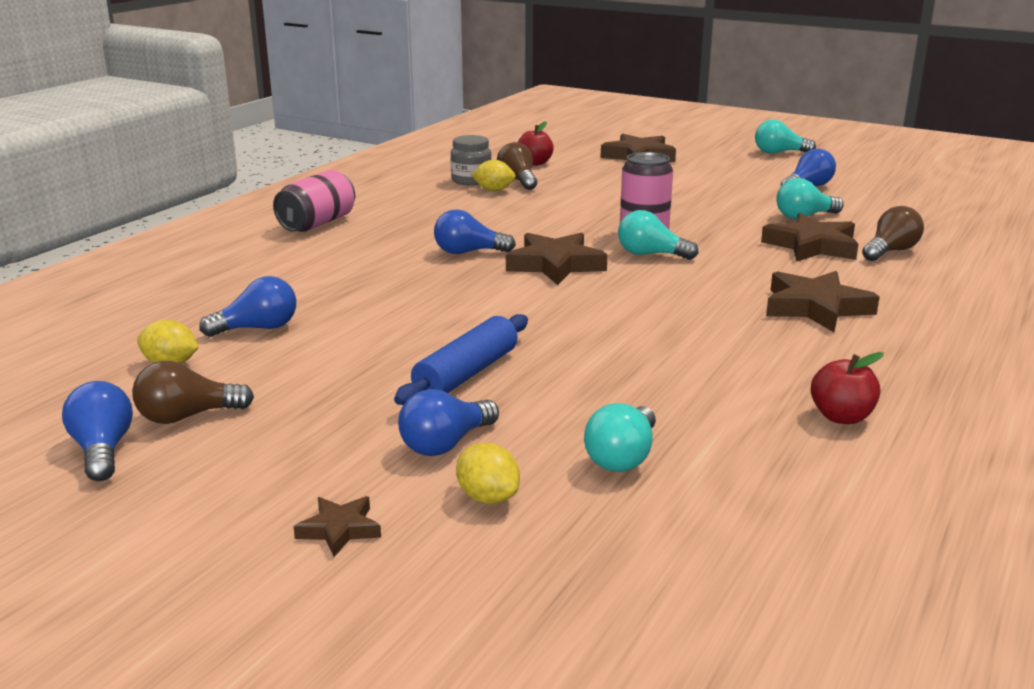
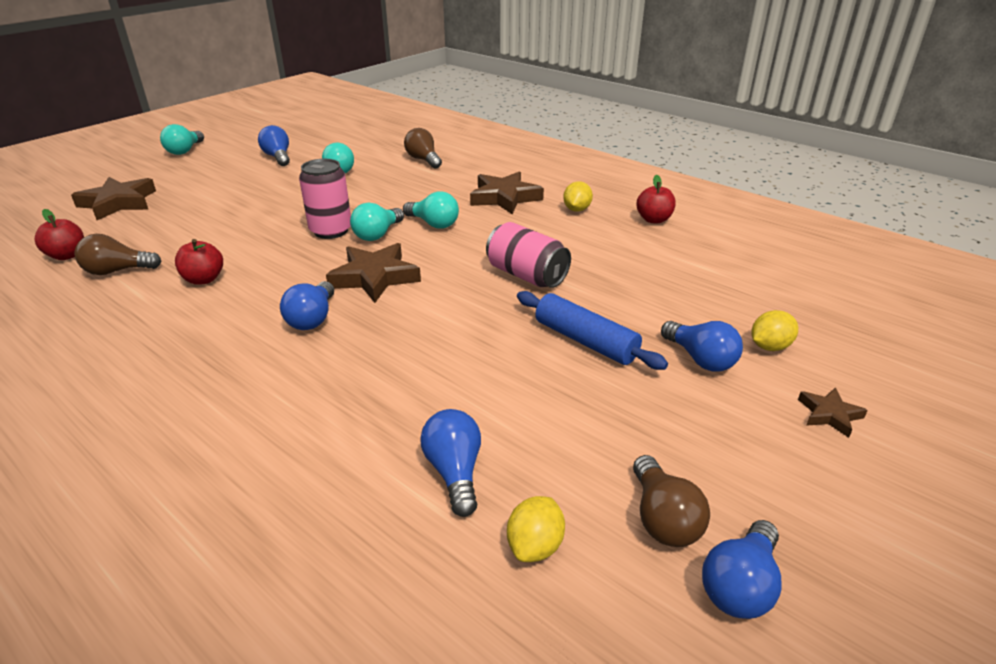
camera: 80 degrees left, 10 degrees up
(103, 450) = (740, 585): blue light bulb -> blue light bulb turned 45 degrees counterclockwise
(317, 223) = (125, 424): pink can -> pink can (526, 275)
(471, 180) = (81, 299): grey jar -> none
(493, 190) = (133, 288): yellow lemon -> yellow lemon (576, 209)
(518, 207) = (204, 279): none -> red apple
(622, 457) = (709, 291): turquoise light bulb -> turquoise light bulb (433, 224)
(812, 246) = (399, 179): brown star -> none

